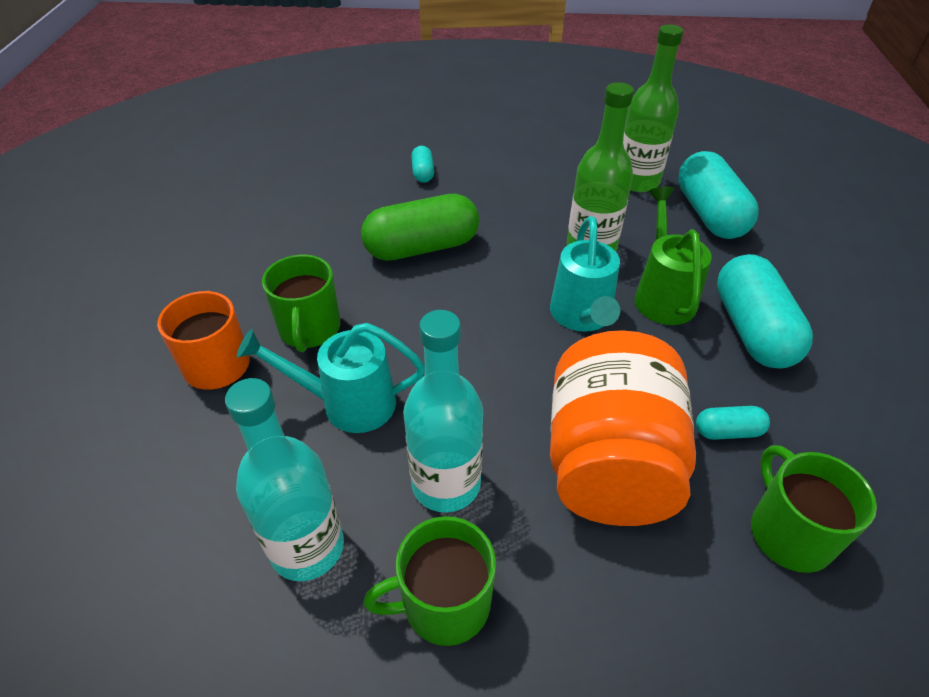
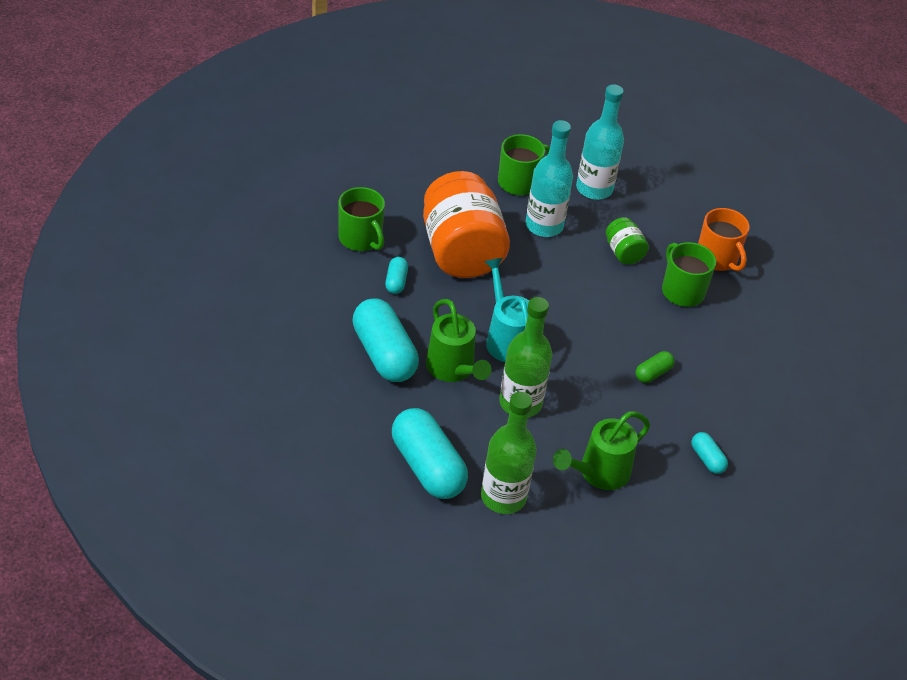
camera: 155 degrees right, 0 degrees up
(347, 403) = (623, 252): turquoise watering can -> green jar
(422, 247) = (653, 373): green capsule -> green capsule, size x0.47
(536, 181) = (598, 473): none -> green watering can
(728, 431) = (396, 282): turquoise capsule -> turquoise capsule turned 60 degrees counterclockwise

